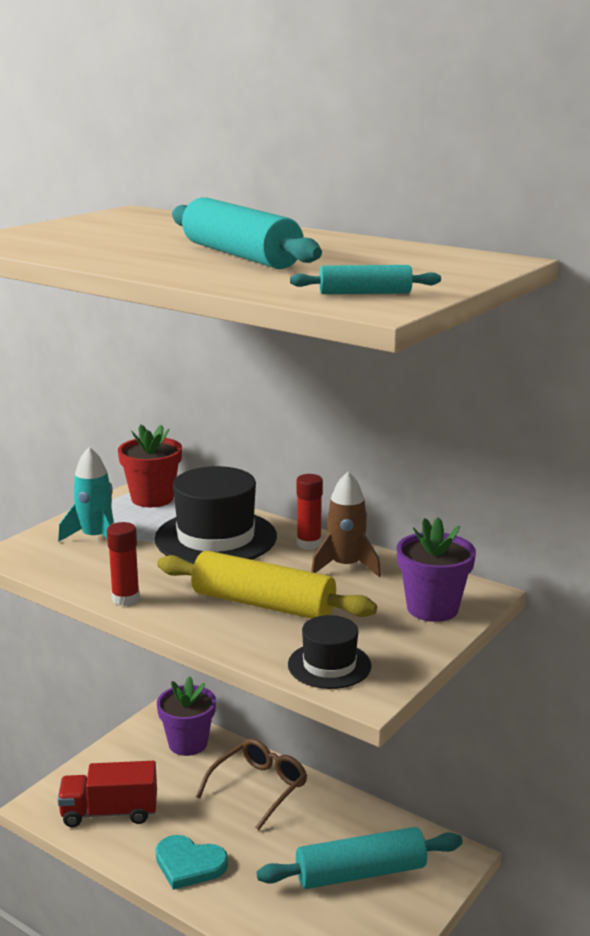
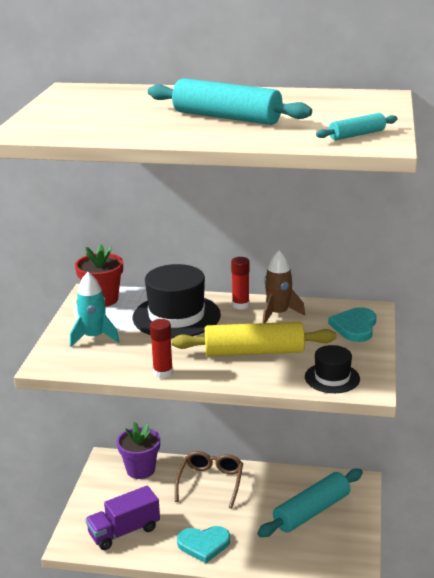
camera: 25 degrees left, 5 degrees up
(109, 812) = (124, 531): red truck -> purple truck
(432, 608) = (355, 327): purple flower pot -> turquoise heart

